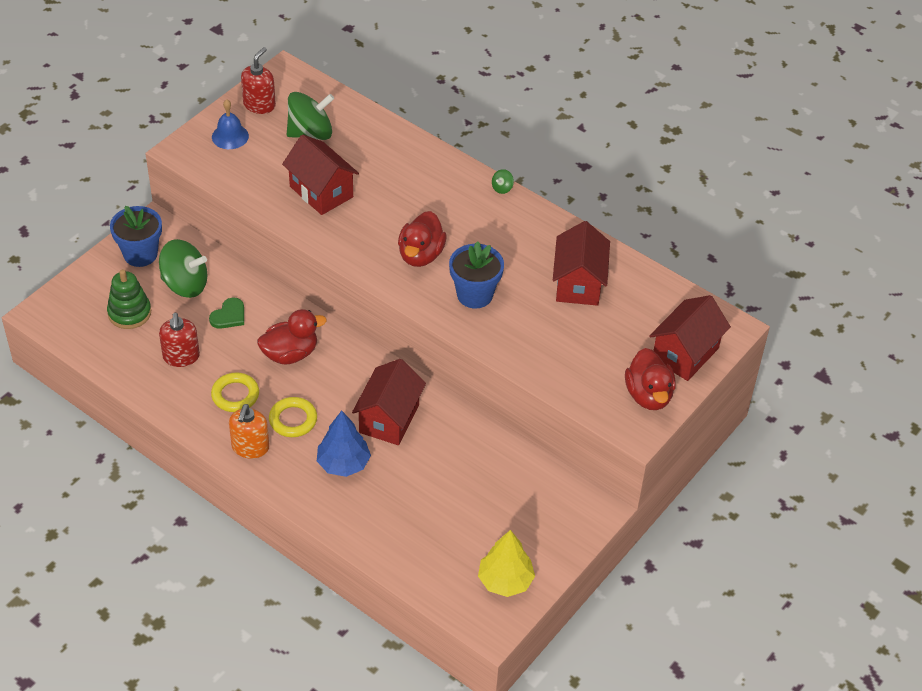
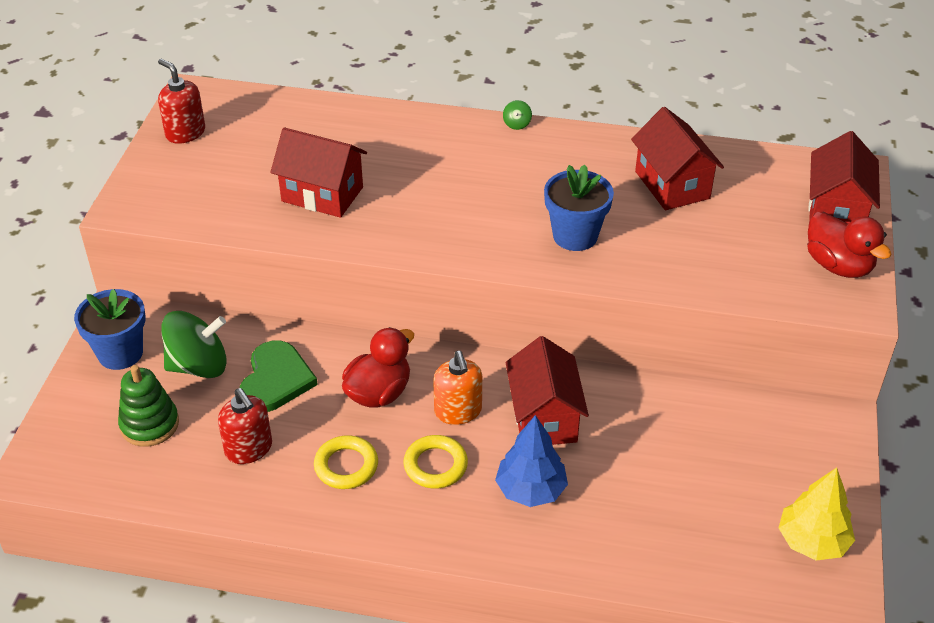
camera: 25 degrees left, 5 degrees down
(229, 315) = (276, 379): green heart -> green heart, size x1.64
(230, 136) = (173, 175): blue bell -> none
(250, 447) = (407, 519): orange soap dispenser -> orange soap dispenser (458, 411)
(259, 105) = (185, 133): red soap dispenser -> red soap dispenser turned 45 degrees counterclockwise
(310, 133) = (265, 141): green spinning top -> none
(421, 255) = (484, 218): red duck -> none

